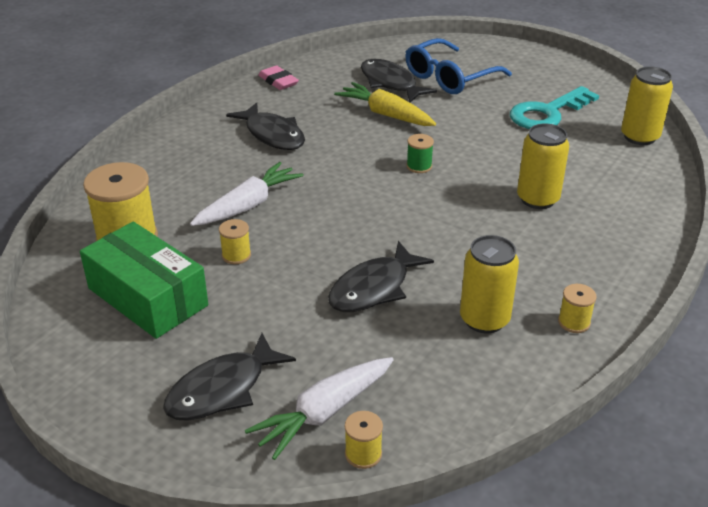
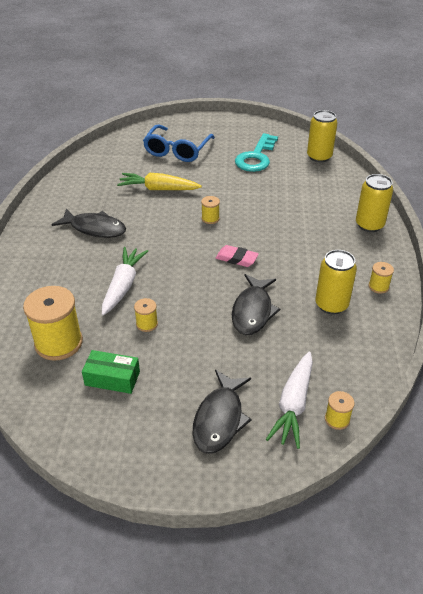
camera: 30 degrees left, 5 degrees up
(147, 297) = (112, 378): green box -> green box, size x0.57
(278, 81) = (63, 187): pink eraser -> pink eraser (236, 258)
(390, 83) = (142, 166): black fish -> none
(419, 166) = (210, 218): green spool -> yellow spool
(537, 199) = (297, 216): yellow can -> yellow can (369, 225)

